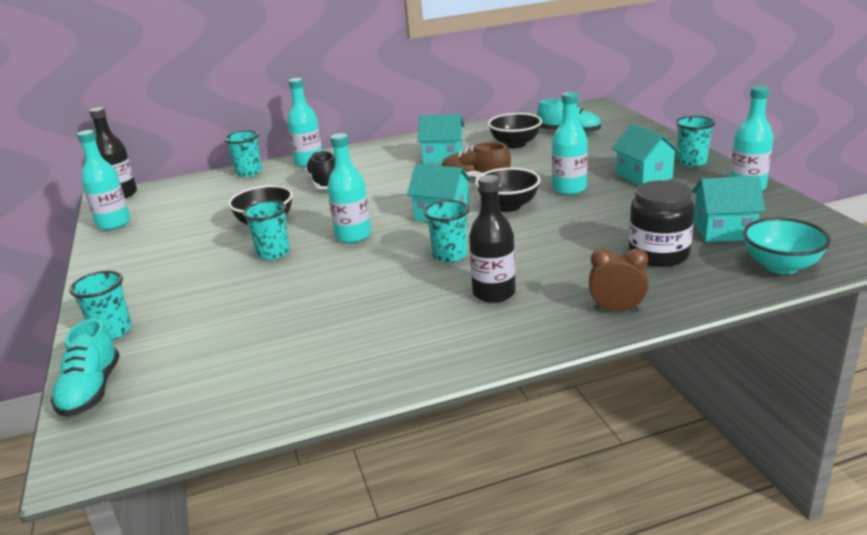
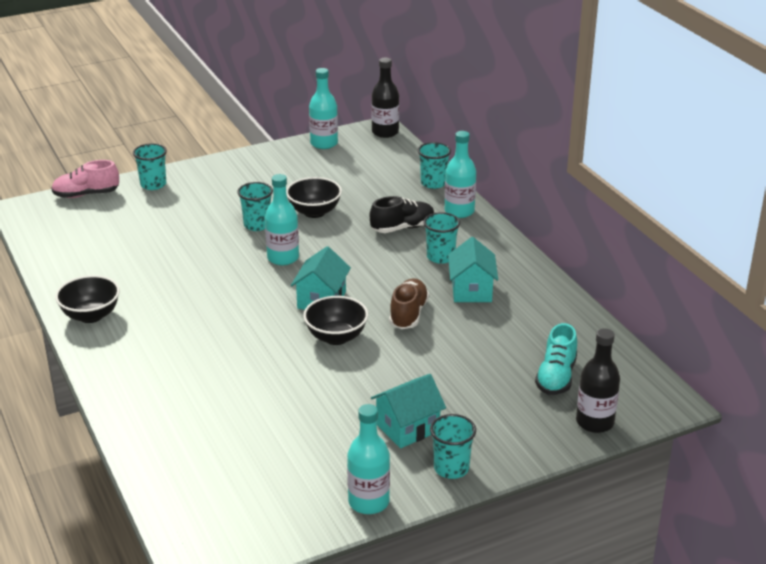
camera: 80 degrees right, 5 degrees up
(91, 390) = (86, 194): turquoise shoe -> pink shoe
(450, 255) = (237, 310): turquoise cup -> turquoise cup (440, 257)
(494, 293) = (168, 335): black bottle -> black bottle (594, 422)
(515, 144) = (514, 337): black bowl -> black bowl (91, 315)
(569, 189) = (375, 375): turquoise bottle -> none
(617, 309) = (128, 395): brown clock -> none
(658, 254) = (218, 424): black jar -> none
(723, 231) = (260, 470): turquoise house -> none
(781, 266) = (180, 496): turquoise bowl -> none

